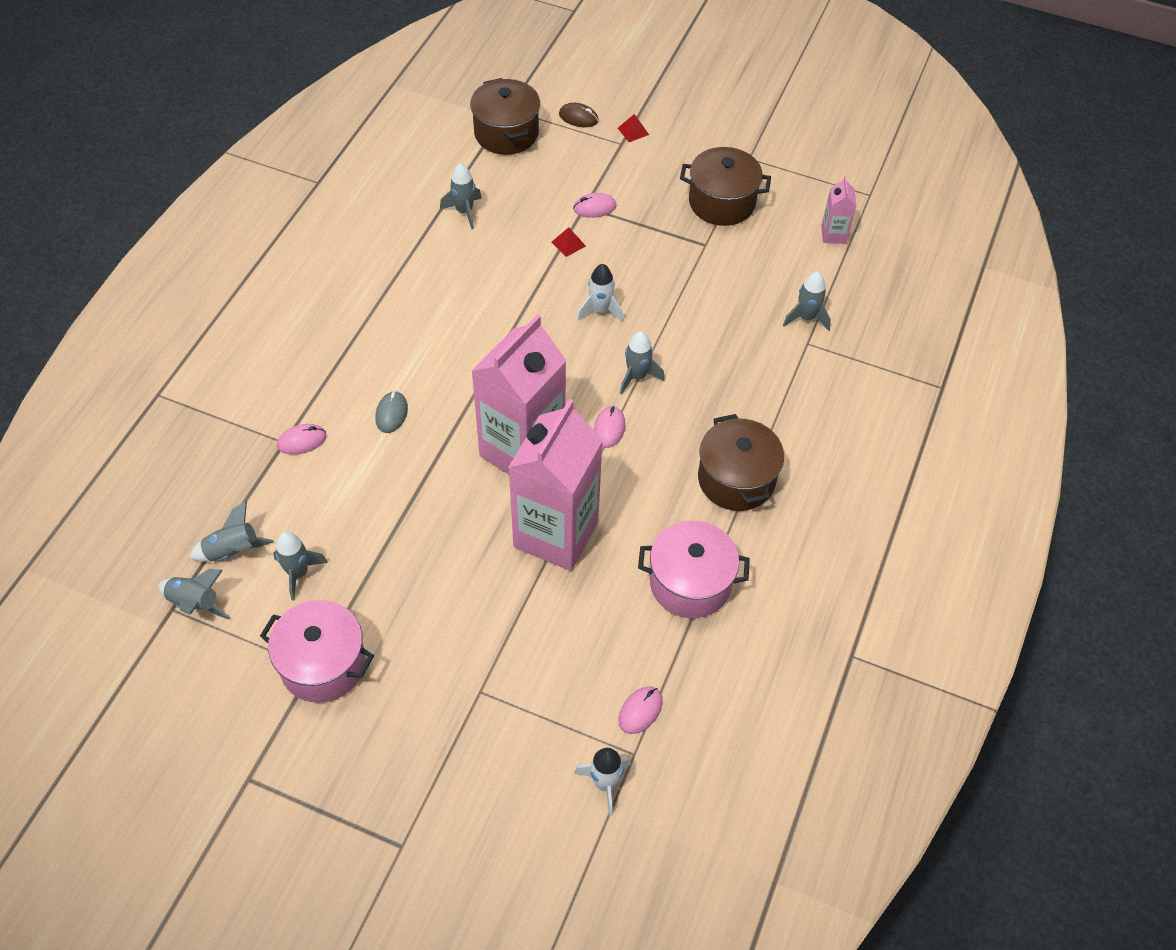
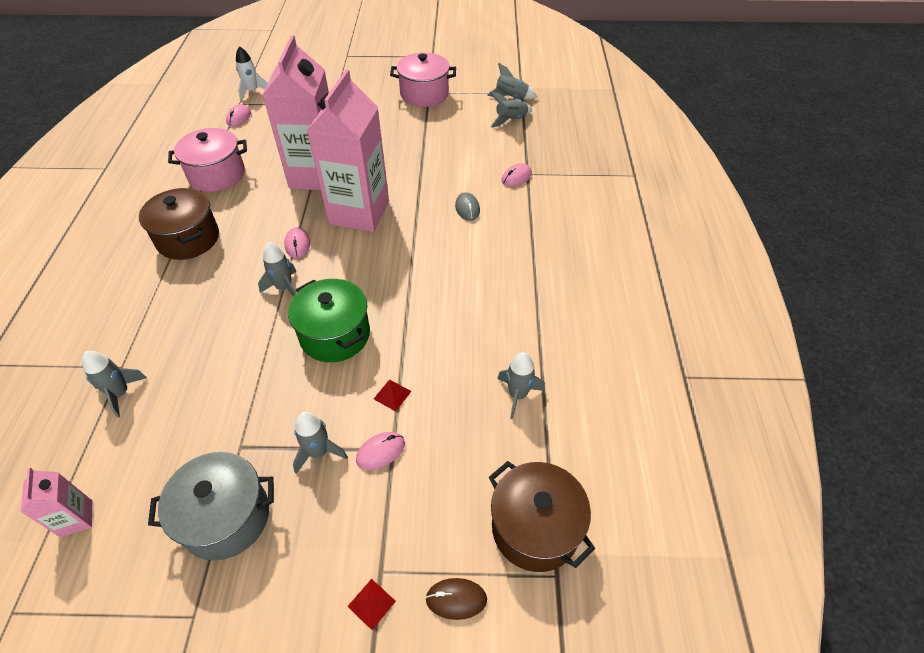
camera: 160 degrees right, 5 degrees down
(298, 573) = (465, 121): grey rocket -> grey rocket (319, 452)
(600, 310) = (335, 335): white rocket -> green pot
(722, 202) = (226, 517): brown pot -> grey pot

